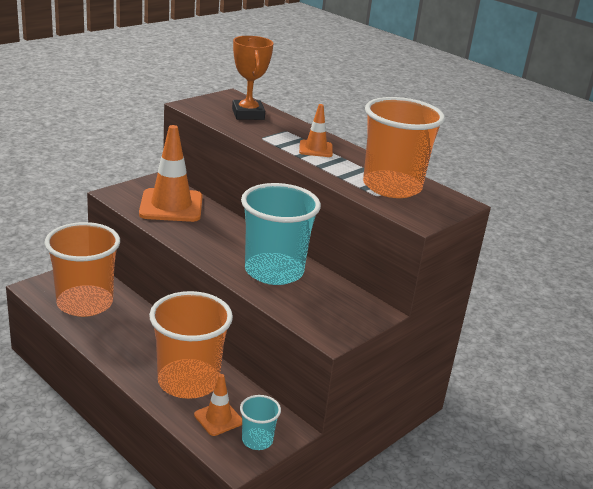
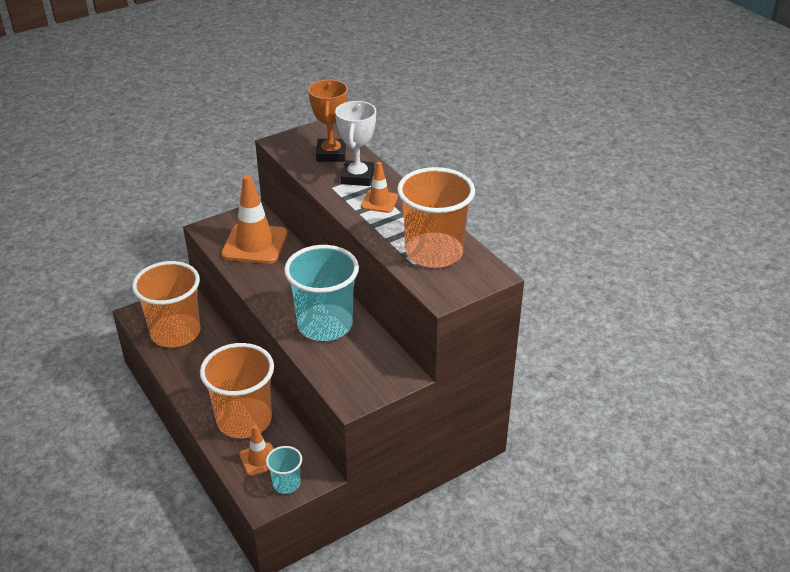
camera: 15 degrees right, 10 degrees up
(283, 131) = (357, 177): none -> white trophy

